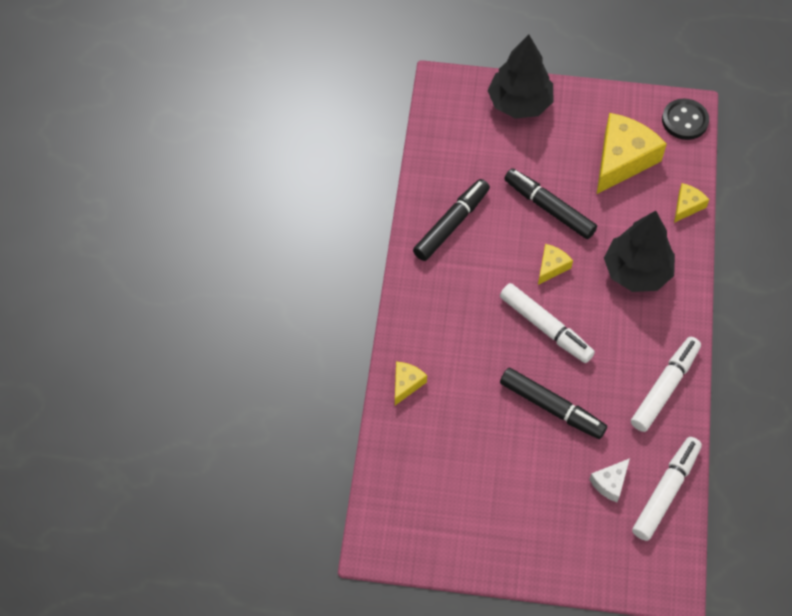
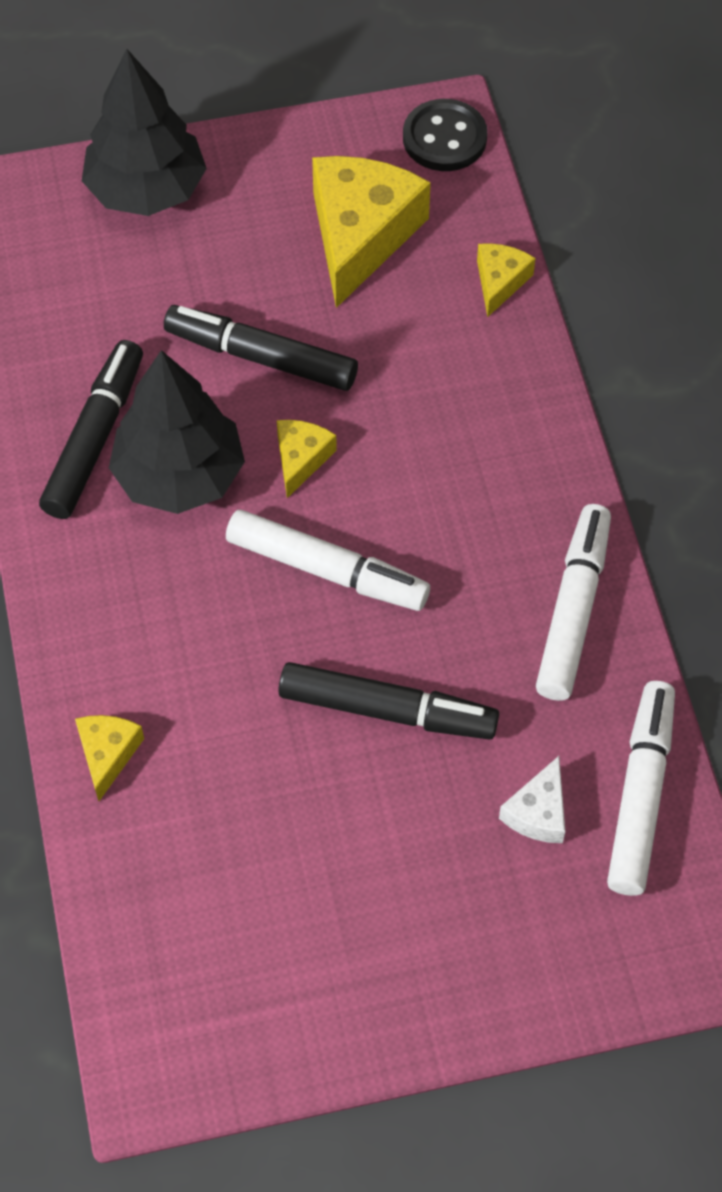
camera: 20 degrees left, 0 degrees up
(636, 272) = (453, 421): black tree -> black tree (179, 475)

